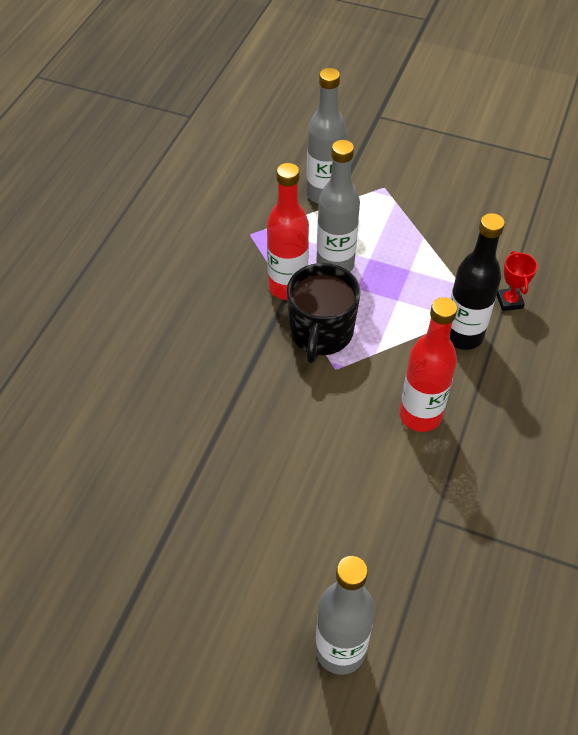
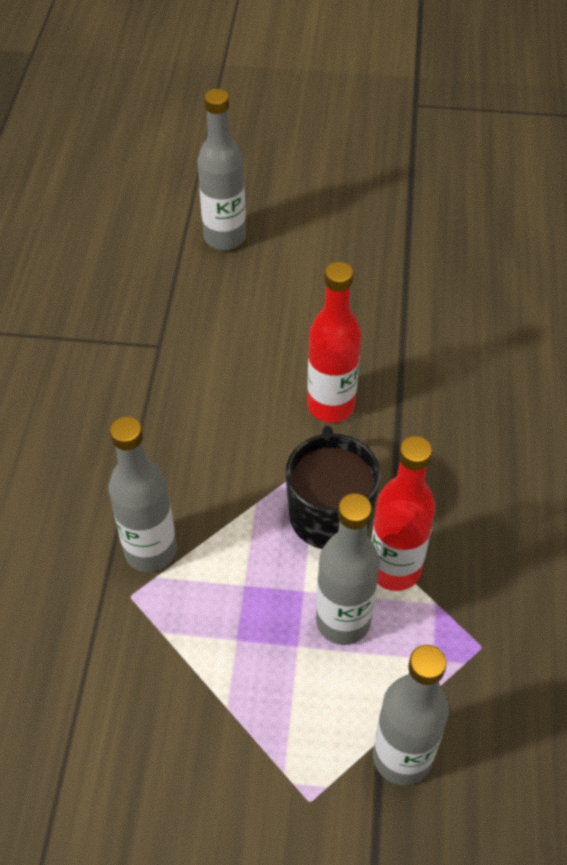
camera: 165 degrees right, 0 degrees up
(420, 415) = (189, 440): red bottle -> red bottle (330, 406)
(463, 336) = (150, 551): black bottle -> grey bottle
(509, 301) = (91, 619): red trophy -> none

